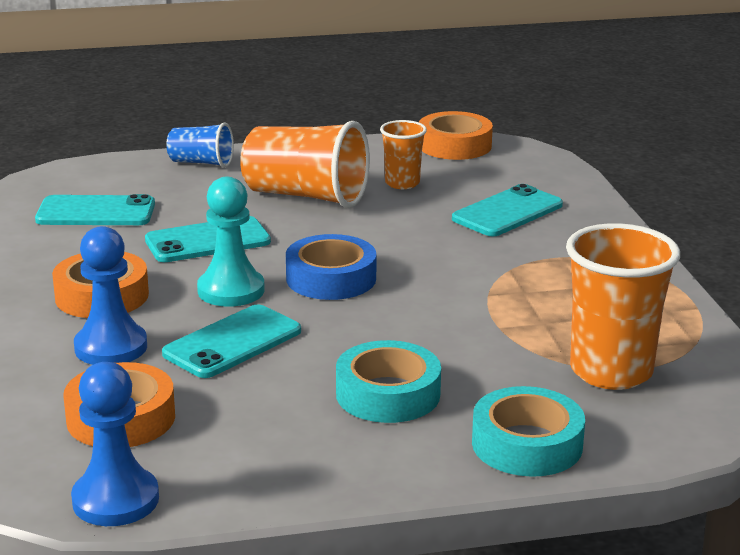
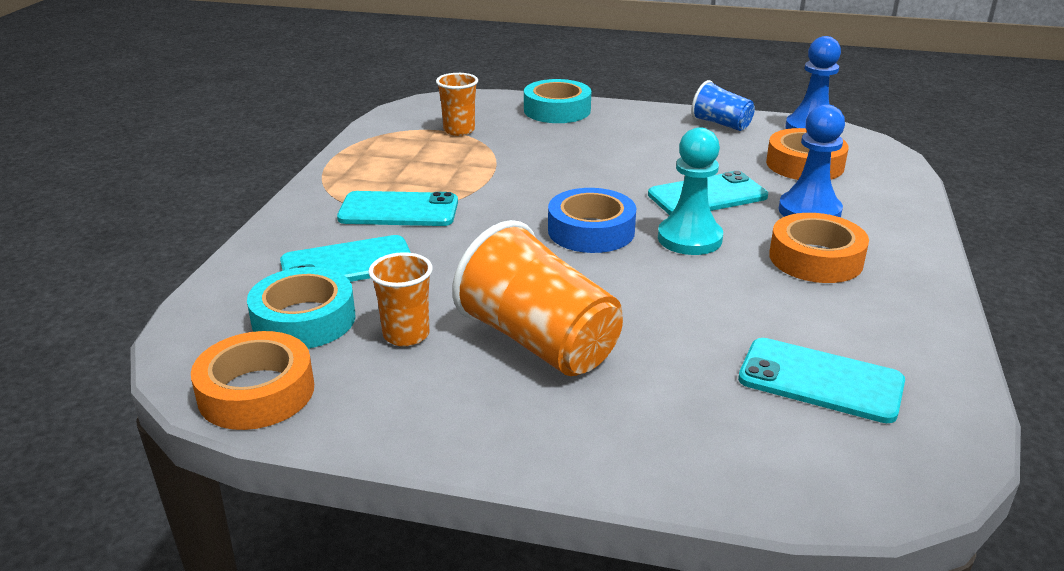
camera: 155 degrees left, 5 degrees up
(201, 163) = (644, 455): blue cup -> blue cup (721, 124)
(208, 241) = (690, 300): turquoise phone -> turquoise phone (398, 210)
(388, 394) = (615, 145): turquoise tape -> turquoise tape (304, 320)
(611, 371) = (459, 130): orange cup -> orange cup, size x0.55

